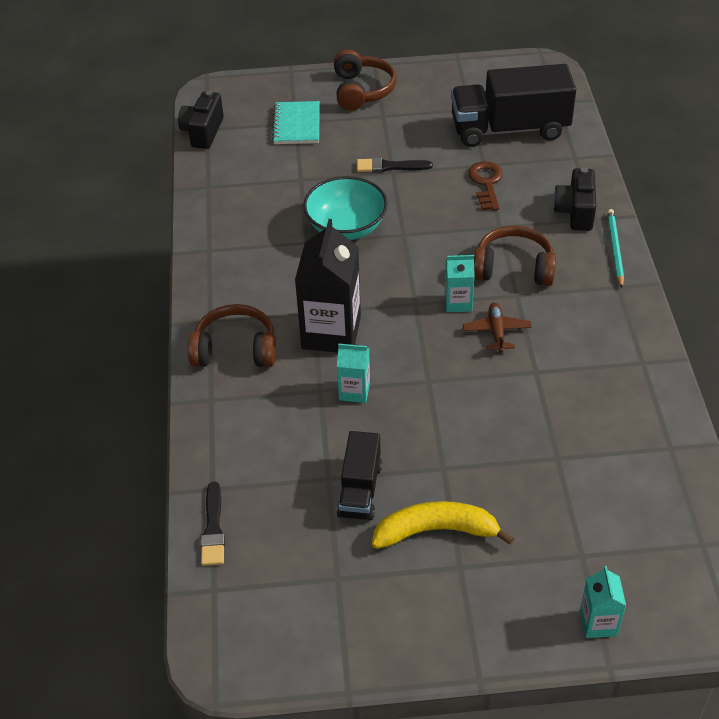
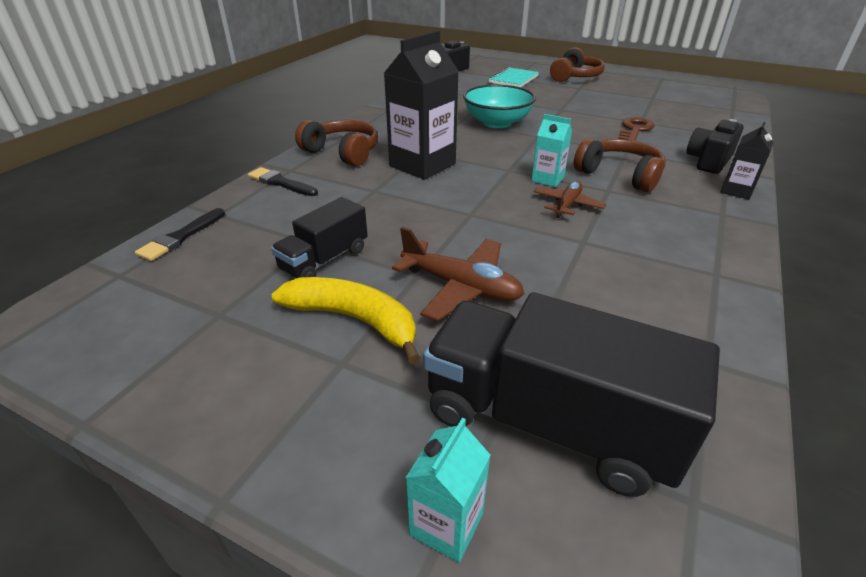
camera: 30 degrees right, 10 degrees down
(354, 391) = (400, 199): turquoise carton -> none
(389, 166) = (561, 107): black brush -> black brush (280, 183)
(483, 464) = (461, 287): none -> brown plane
(509, 129) = (679, 112): black truck -> black truck (548, 422)
(615, 249) = (736, 191): turquoise pencil -> black carton

